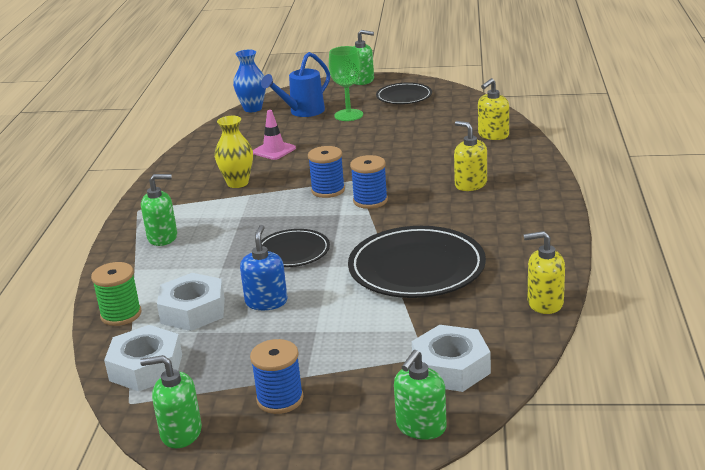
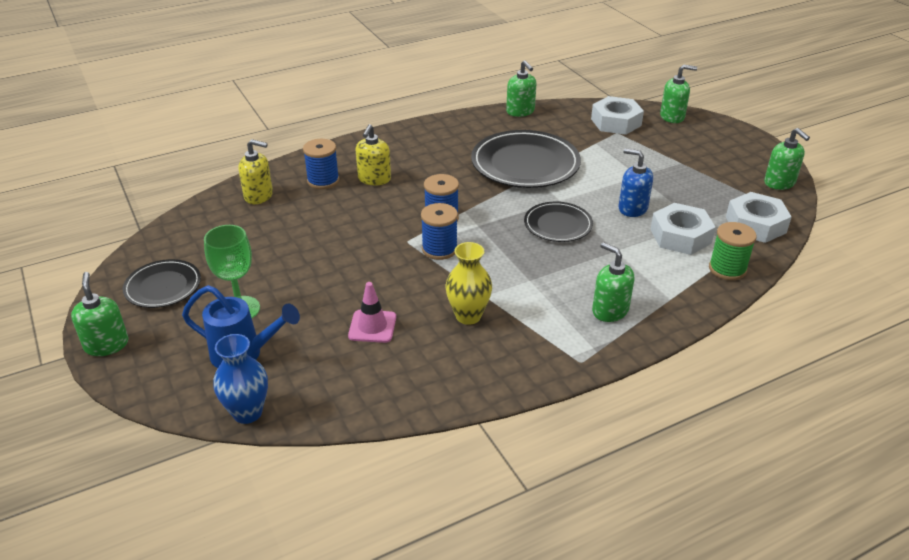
camera: 125 degrees left, 10 degrees up
(266, 302) = (632, 208): blue soap dispenser -> blue soap dispenser turned 60 degrees clockwise
(280, 399) = (711, 163): blue spool -> blue spool (323, 181)
(545, 303) = (520, 111): yellow soap dispenser -> green soap dispenser

